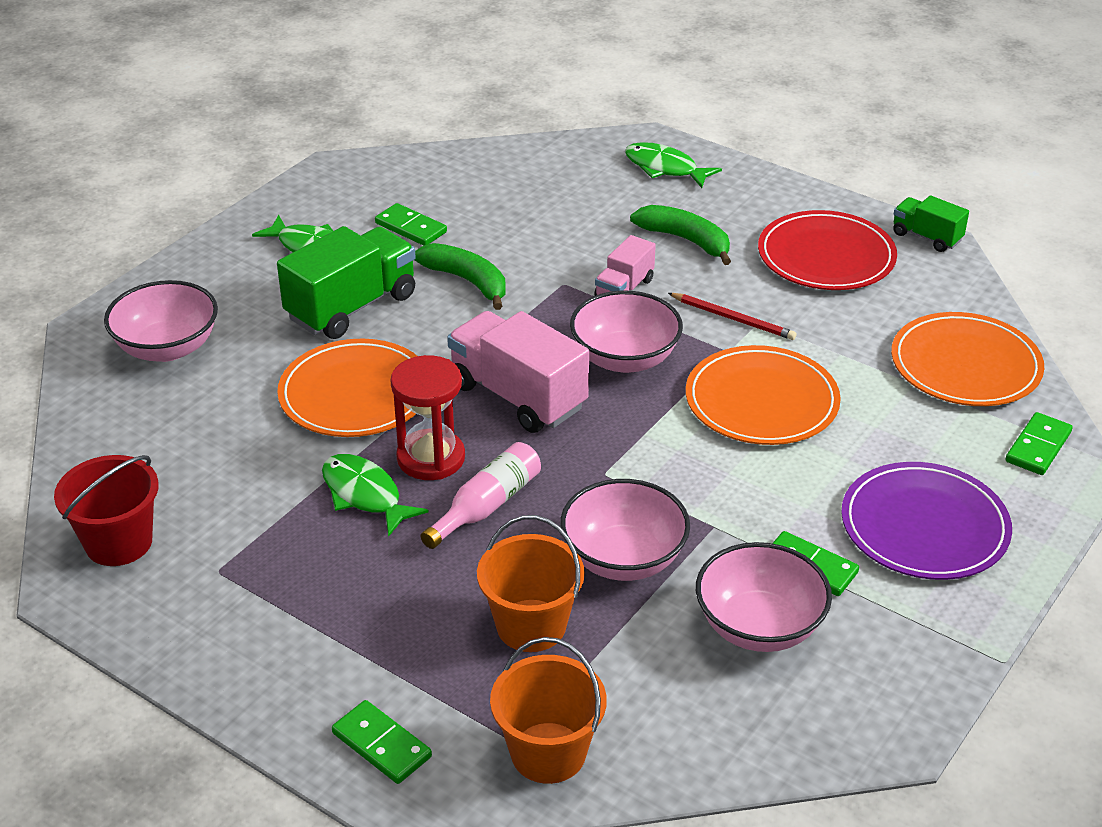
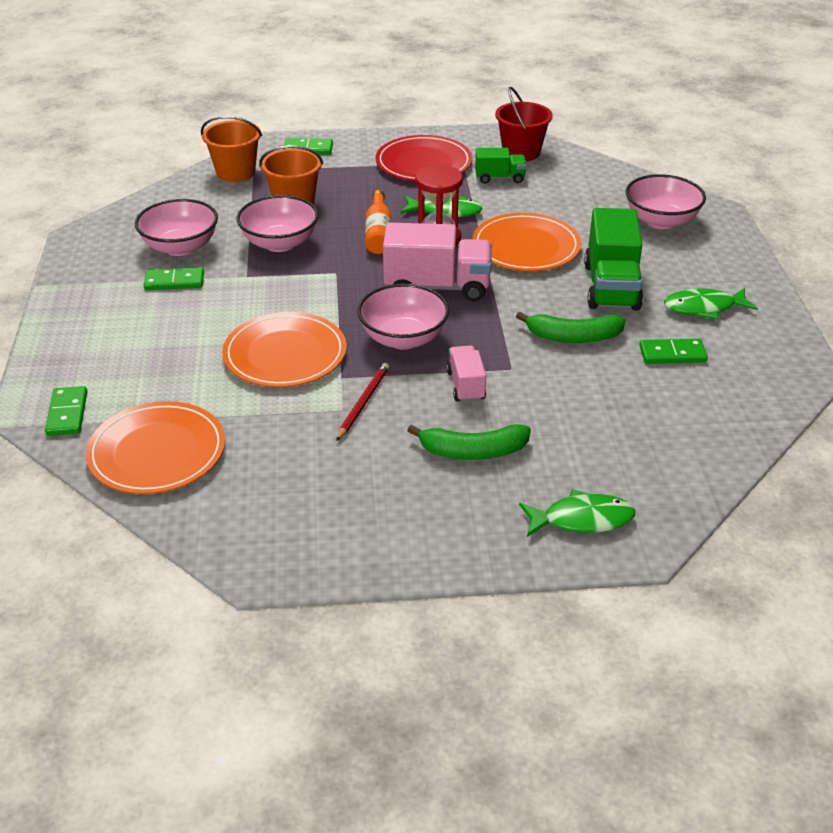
camera: 140 degrees right, 0 degrees up
(486, 506) = (378, 233): pink bottle -> orange bottle
(733, 319) = (363, 402): red pencil -> red pencil turned 120 degrees clockwise
(826, 256) = (346, 498): red plate -> red plate (423, 163)
(924, 526) = (120, 329): purple plate -> none
(926, 237) = (275, 572): green truck -> green truck (499, 178)

